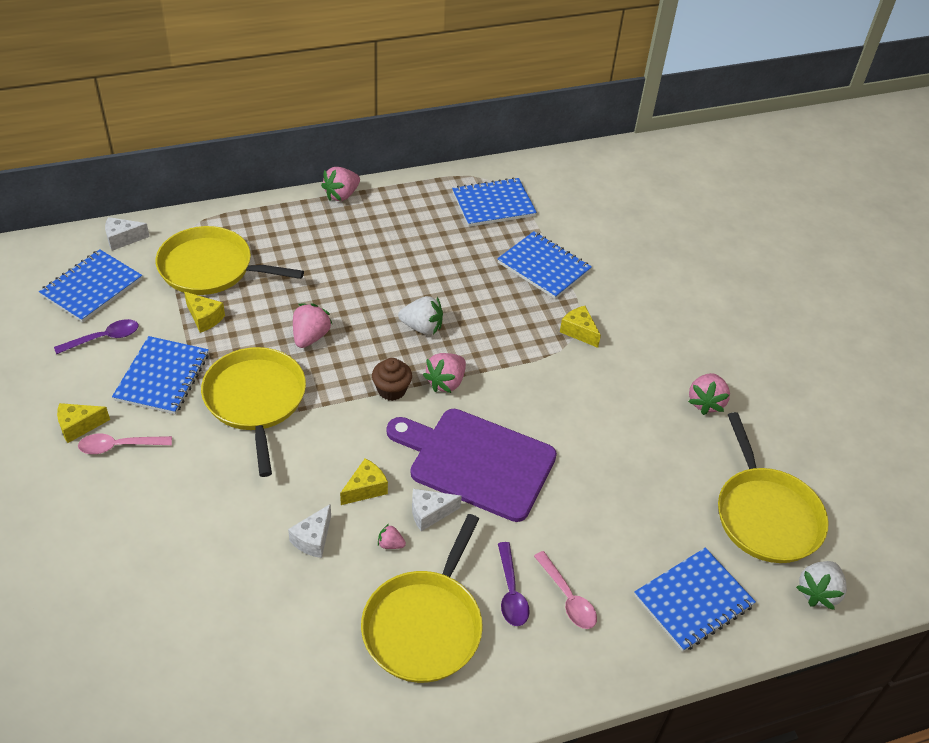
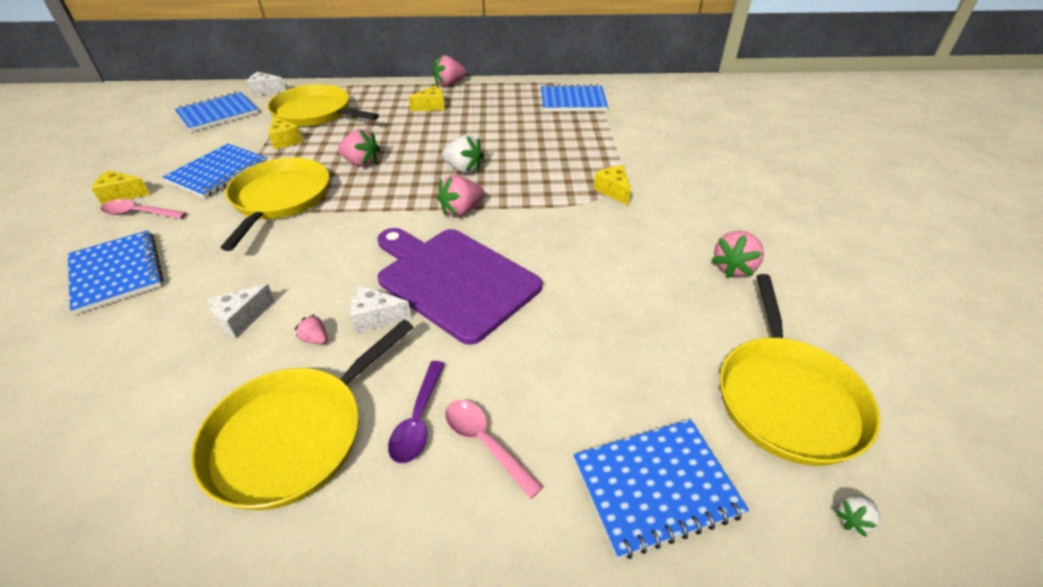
camera: 20 degrees right, 5 degrees down
(104, 338) = (197, 143): purple spoon -> none
(310, 337) = (361, 163): pink strawberry -> pink strawberry turned 75 degrees clockwise
(365, 488) = (326, 283): yellow cheese -> yellow cheese (431, 107)
(391, 390) = (406, 209): brown cupcake -> none
(544, 267) = (599, 143): blue notebook -> blue notebook (117, 272)
(567, 597) = (485, 443): pink spoon -> pink spoon turned 150 degrees clockwise
(818, 592) = (852, 519): white strawberry -> white strawberry, size x0.53

